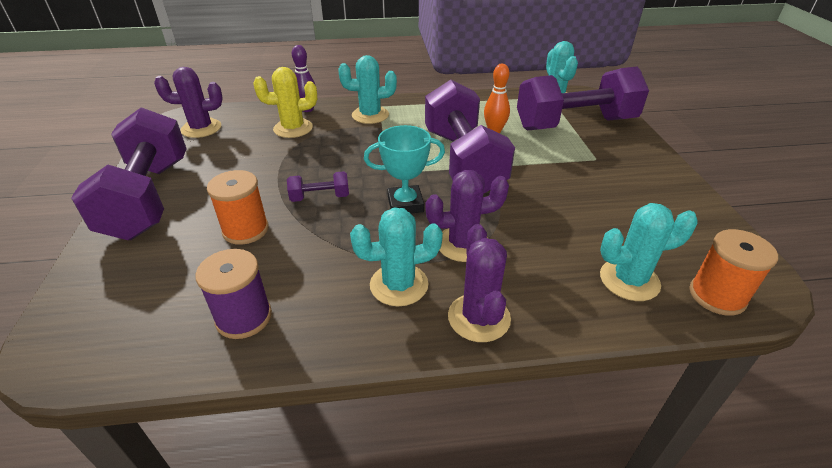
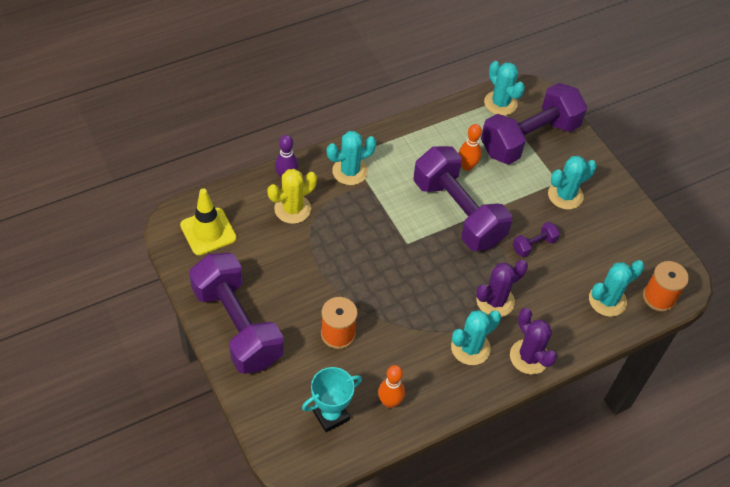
camera: 25 degrees left, 15 degrees up
(201, 128) = (208, 231): purple cactus -> yellow traffic cone
(244, 317) = (390, 402): purple spool -> orange bowling pin
(320, 197) = (370, 286): purple dumbbell -> purple dumbbell (534, 245)
(405, 204) = (437, 274): turquoise trophy -> turquoise trophy (331, 415)
(601, 170) = (565, 195): none -> turquoise cactus

